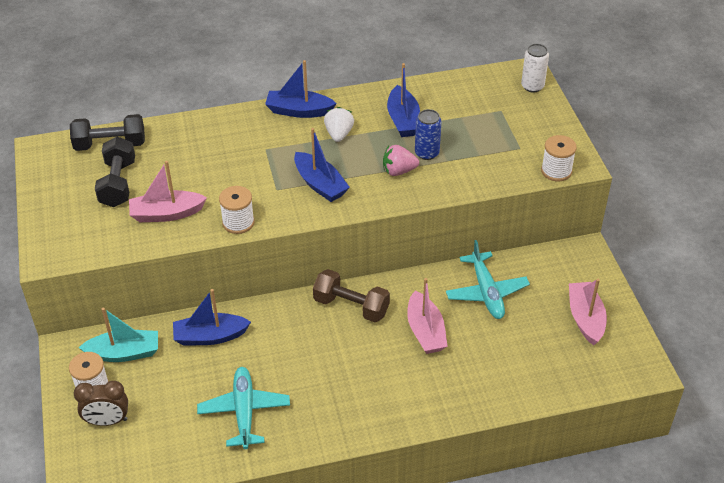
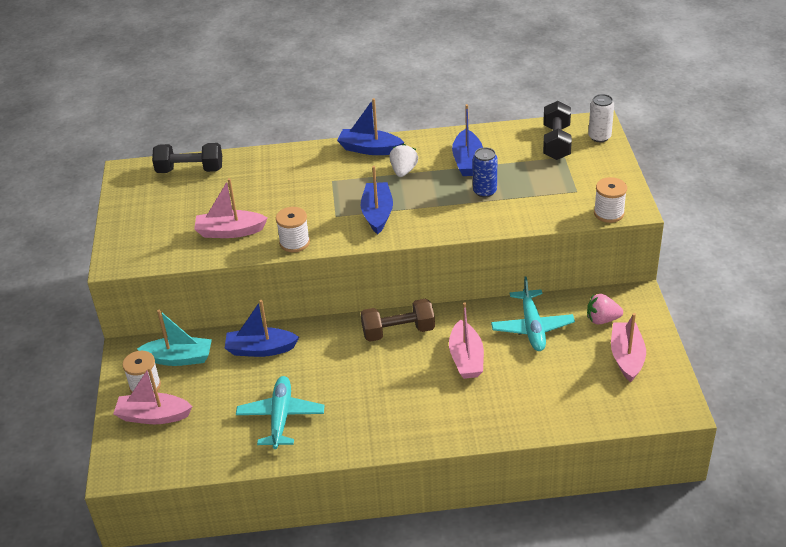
camera: 10 degrees right, 5 degrees down
(107, 421) = (153, 416): brown clock -> pink boat
(118, 184) = (190, 203): black dumbbell -> black dumbbell (556, 142)
(320, 184) = (377, 214): blue boat -> blue boat turned 150 degrees counterclockwise
(351, 306) = (398, 331): brown dumbbell -> brown dumbbell turned 45 degrees counterclockwise
(398, 171) = (454, 206): pink strawberry -> pink strawberry (602, 319)

